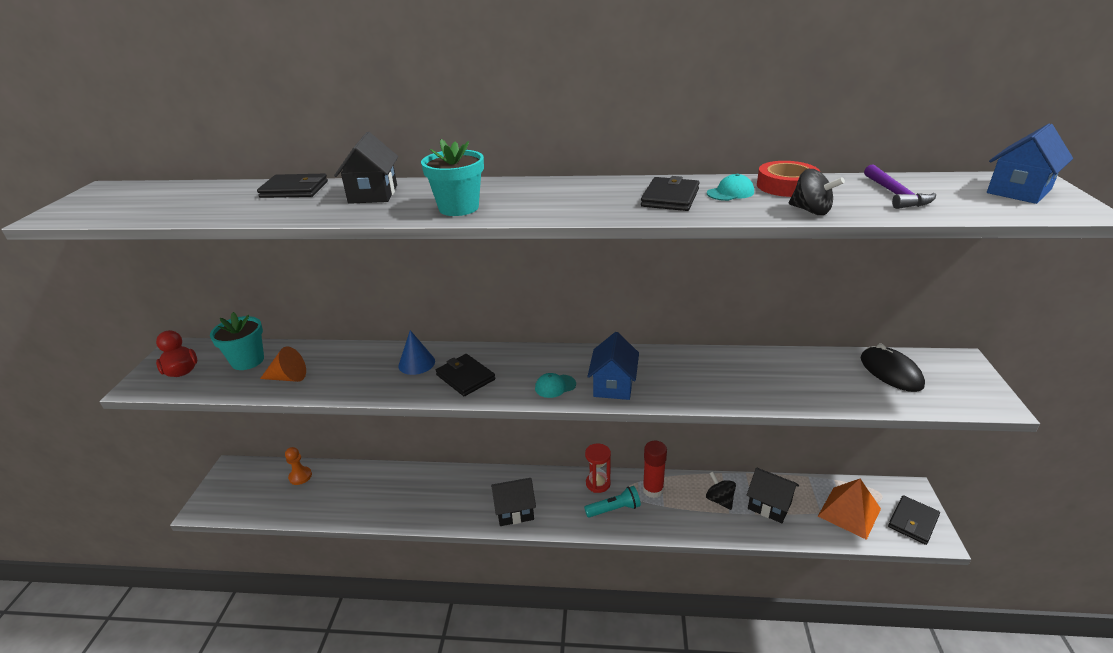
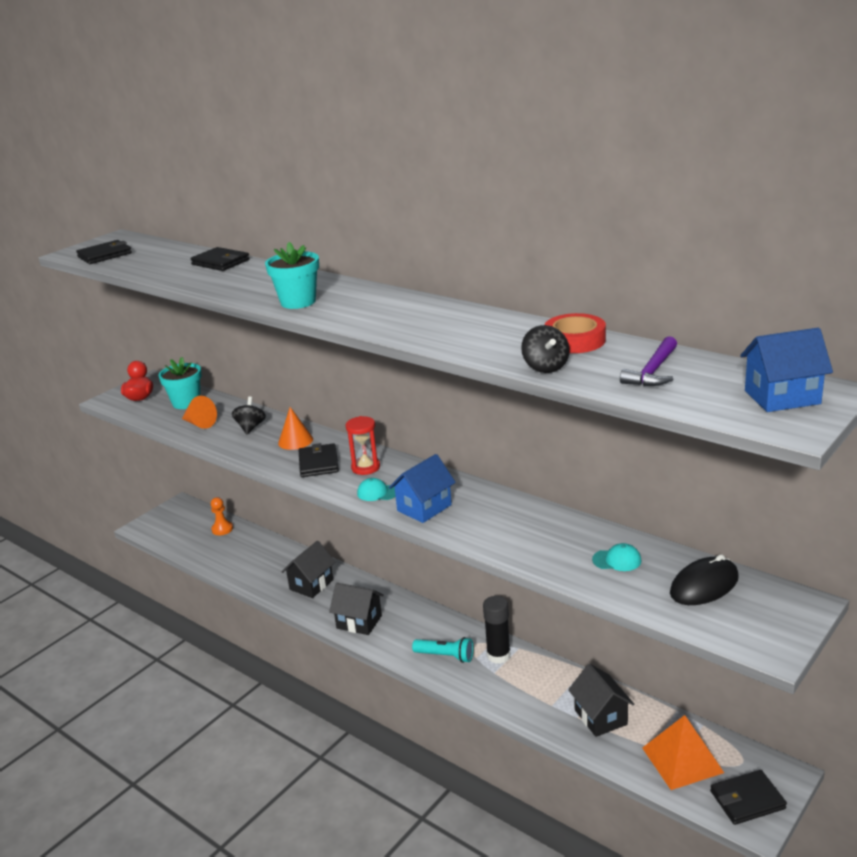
camera: 35 degrees right, 5 degrees down
(373, 194) = (262, 277): black house -> black house (311, 585)
(416, 363) = (295, 441): blue cone -> orange cone
(598, 483) = (453, 629): red hourglass -> red hourglass (365, 467)
(653, 490) = (498, 655): red glue stick -> black glue stick
(670, 198) = (459, 329): black wallet -> black wallet (105, 255)
(719, 500) = (555, 691): black spinning top -> black spinning top (250, 427)
(730, 193) = (514, 336): turquoise cap -> turquoise cap (617, 560)
(890, 372) = (704, 585): black mouse -> black mouse turned 45 degrees clockwise

